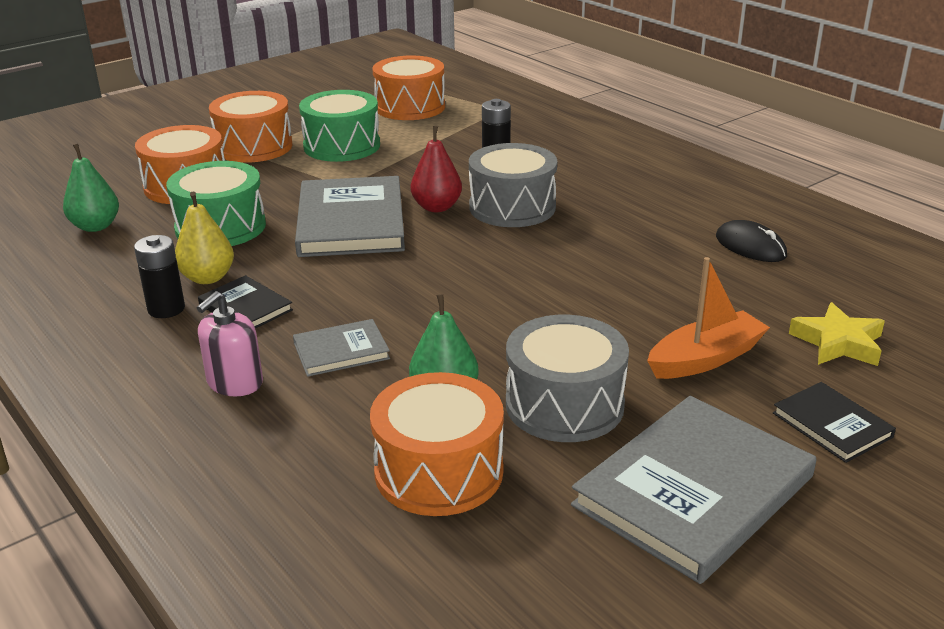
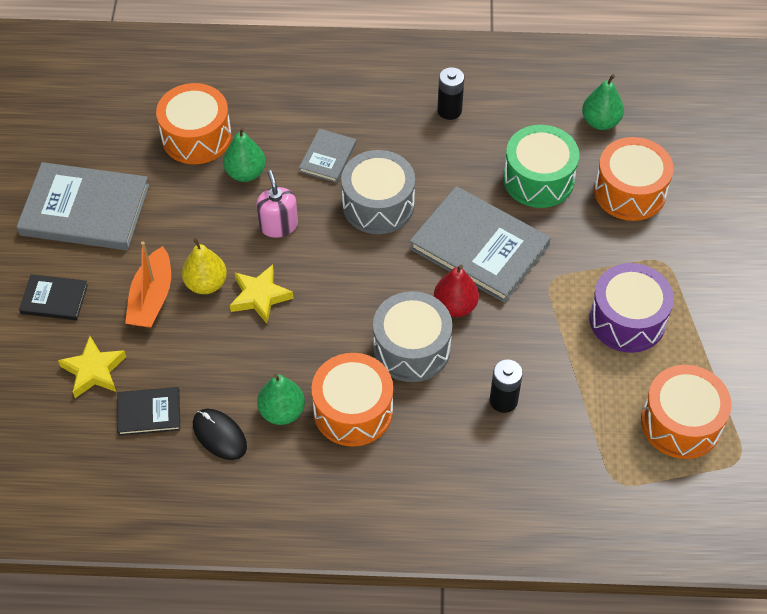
camera: 130 degrees right, 25 degrees up
(207, 278) = (470, 142): yellow pear -> yellow pear (206, 284)
(235, 382) = (343, 105): pink soap dispenser -> pink soap dispenser (278, 225)
(245, 307) = (416, 142): black book -> black book (149, 413)
(254, 147) = (676, 265): orange drum -> orange drum (353, 410)
(342, 146) = (627, 320): green drum -> purple drum
(564, 404) = (187, 211): grey drum -> grey drum (378, 205)
(589, 298) = (260, 296): none -> yellow star
(675, 231) = (282, 412): none -> green pear
(693, 491) = (85, 210): grey book -> grey book turned 75 degrees counterclockwise
(750, 246) = (219, 435): black mouse -> black mouse turned 45 degrees clockwise

